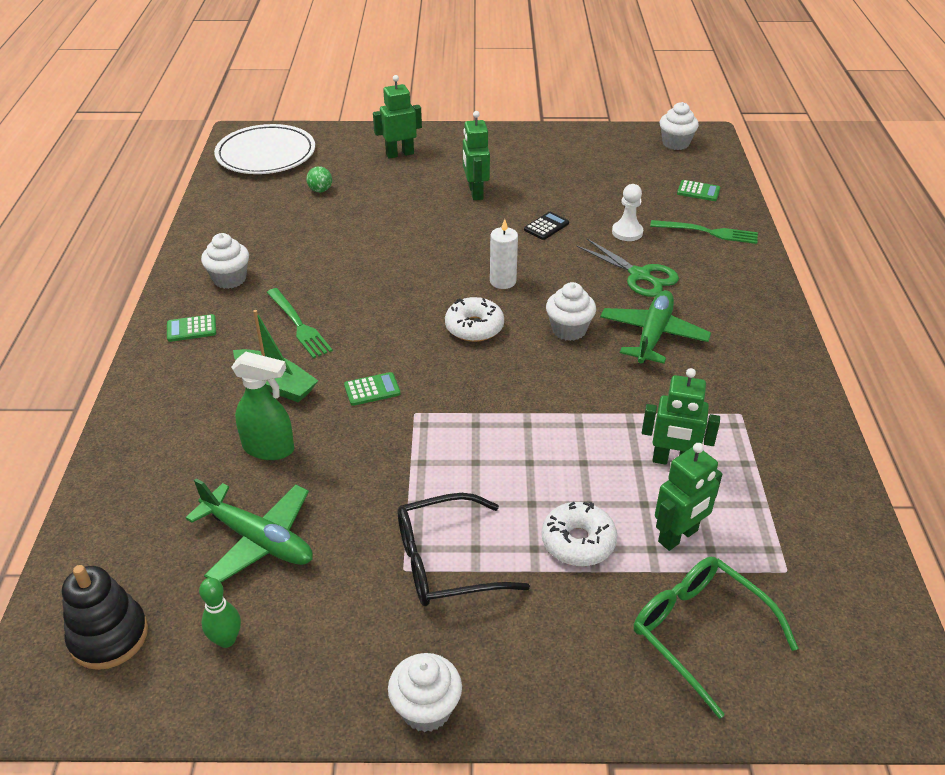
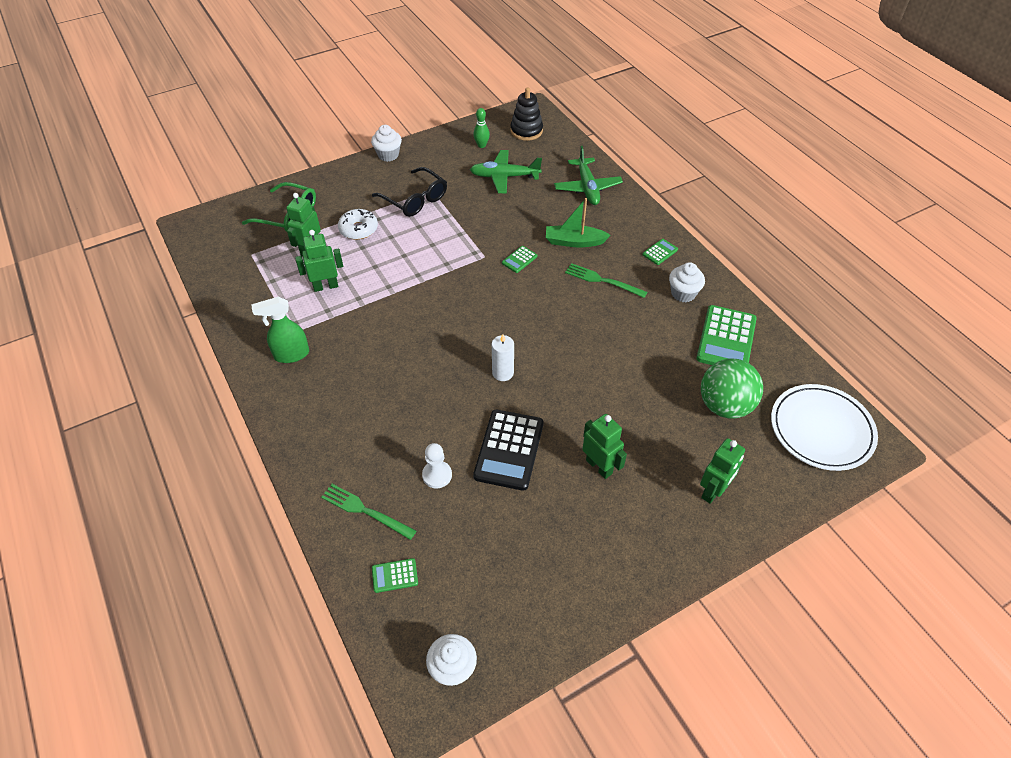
camera: 150 degrees right, 10 degrees up
(247, 229) = (726, 339): none -> green calculator
(269, 449) = (541, 211): green spray bottle -> green spray bottle (291, 355)
(320, 190) = (724, 406): green ball -> green ball, size x2.40
(446, 562) = (415, 199): black glasses -> black glasses turned 90 degrees clockwise
(474, 327) = (494, 325): white donut -> none
(546, 226) = (509, 450): black calculator -> black calculator, size x2.13
(569, 330) = (430, 350): white cupcake -> none
(640, 275) = (404, 426): green scissors -> none
(653, 335) = (370, 370): green plane -> green plane (587, 188)
(709, 232) = (364, 510): green fork -> green fork turned 45 degrees clockwise

